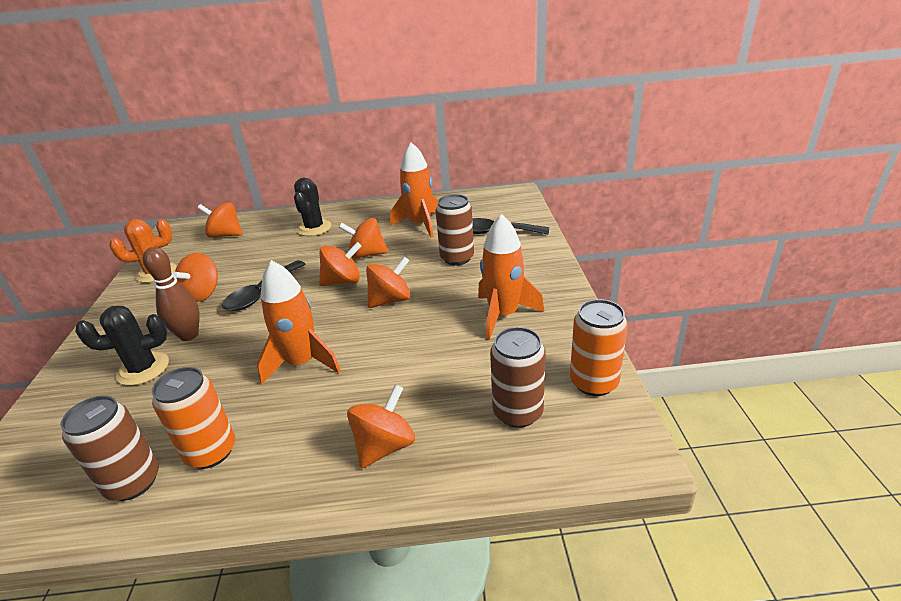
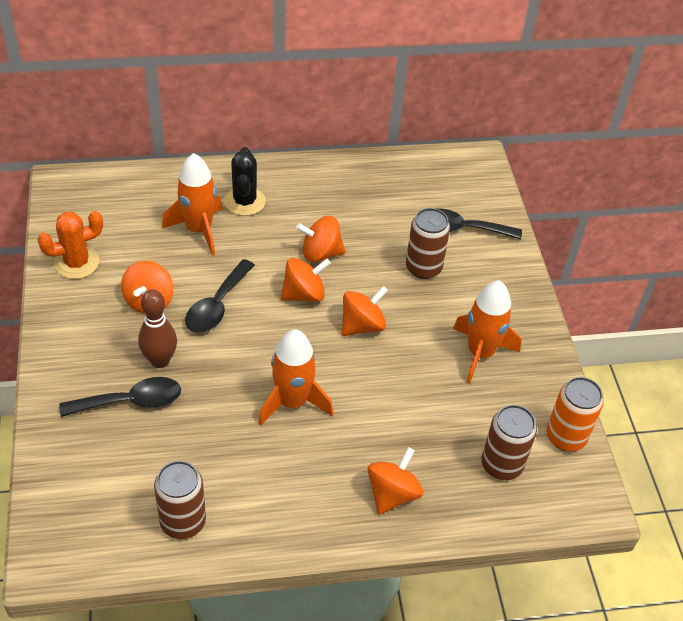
camera: 10 degrees left, 15 degrees up
(143, 369) = (131, 401): black cactus -> black spoon
(211, 452) = (240, 495): orange can -> none
(226, 235) = (136, 204): orange spinning top -> none
(420, 224) = (373, 207): orange rocket -> orange rocket (199, 230)

